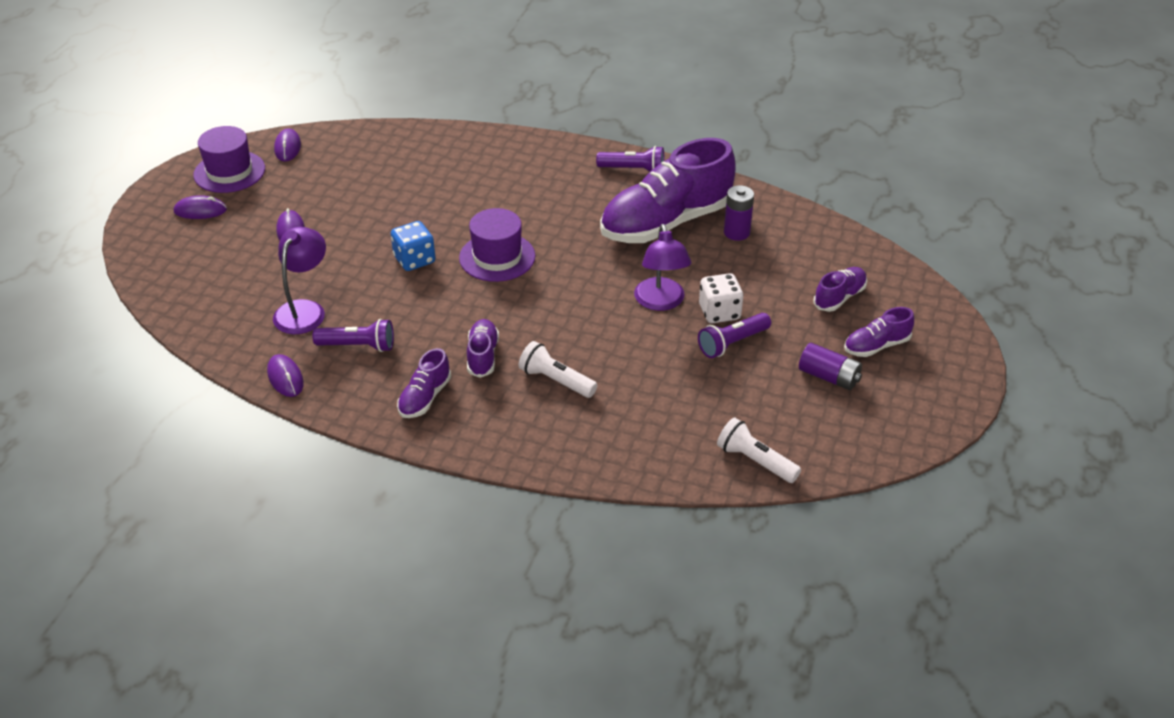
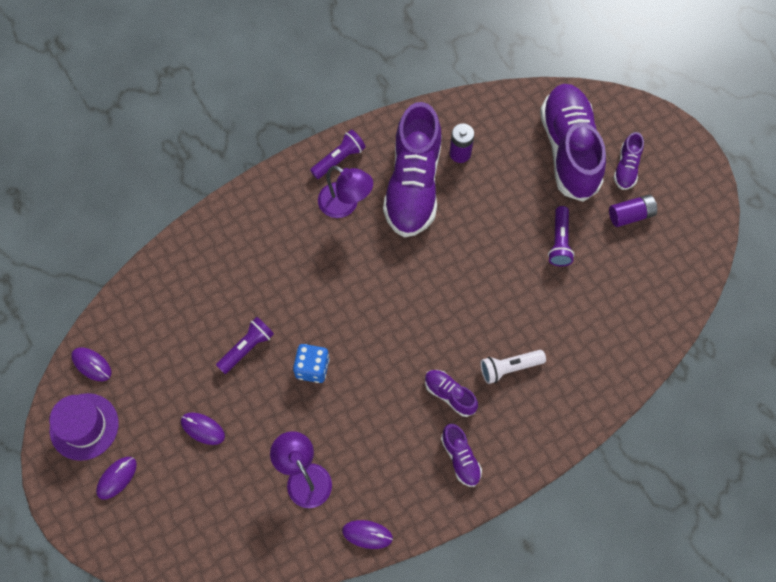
camera: 50 degrees left, 25 degrees up
(358, 346) = (374, 465): purple flashlight -> purple flashlight (247, 348)
(497, 257) = (356, 313): purple hat -> none
(661, 302) = (488, 251): purple lamp -> purple lamp (345, 205)
(719, 312) = (526, 226): white dice -> none
(755, 461) = (665, 311): white flashlight -> none
(839, 297) = (569, 150): purple shoe -> purple shoe, size x2.23

